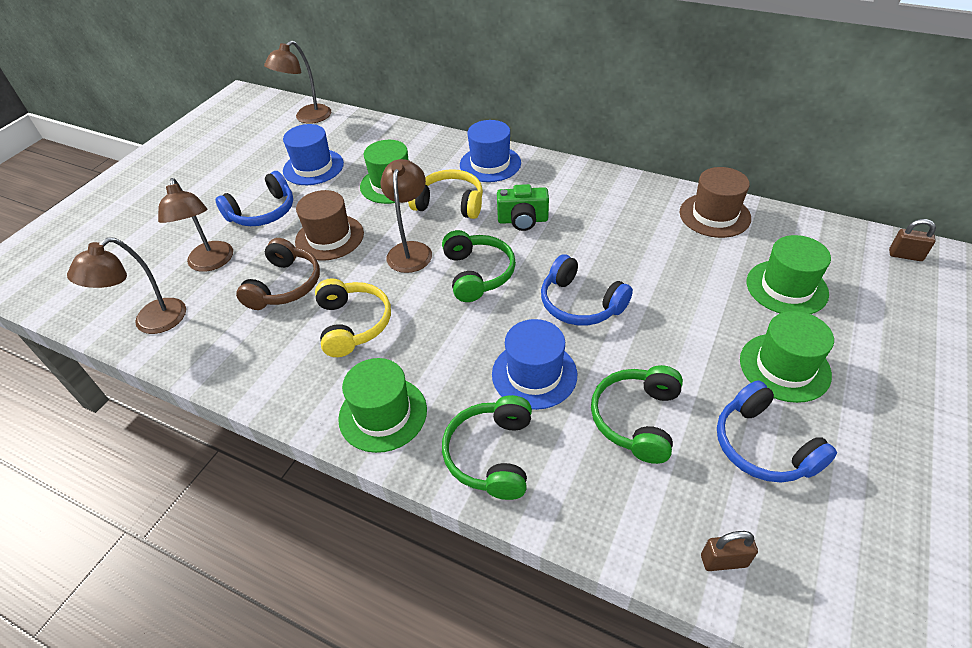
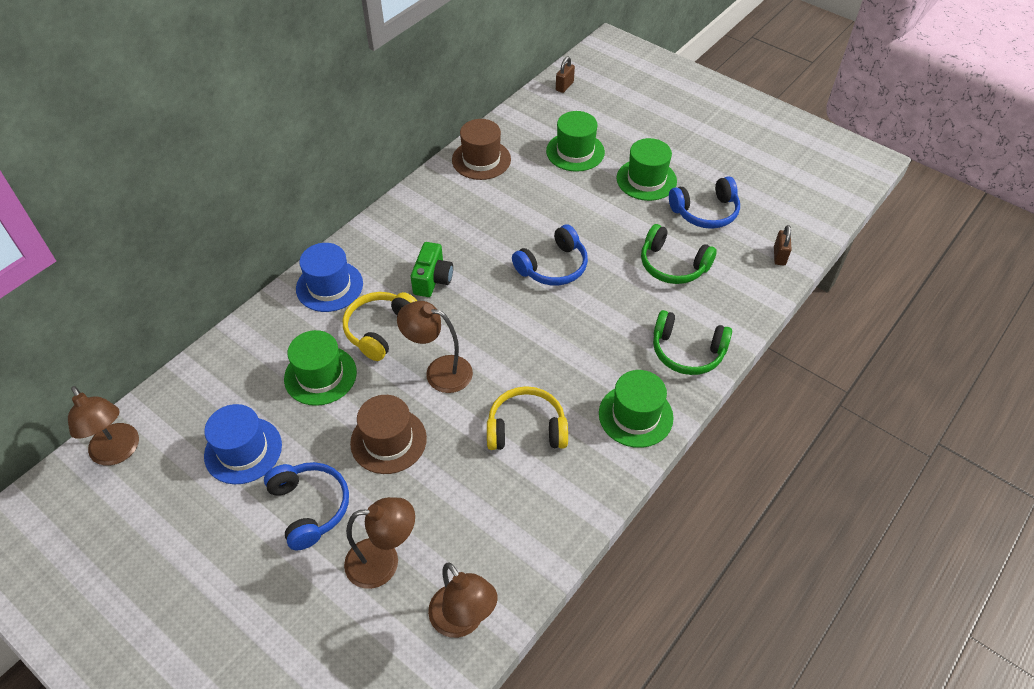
camera: 80 degrees left, 5 degrees up
(285, 285) = (450, 485): brown headphones -> none
(478, 274) = (493, 326): green headphones -> none
(534, 374) = (619, 311): blue hat -> none

